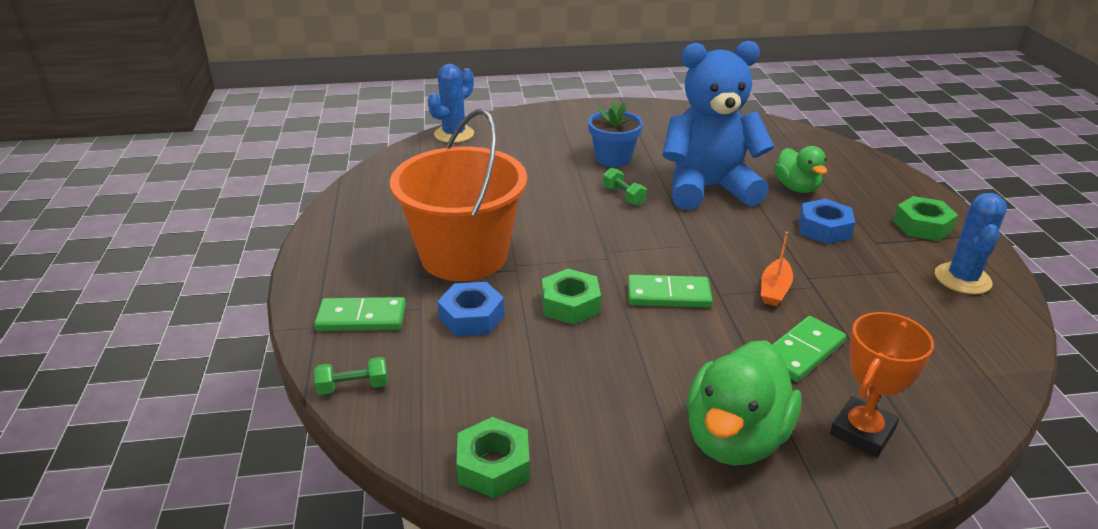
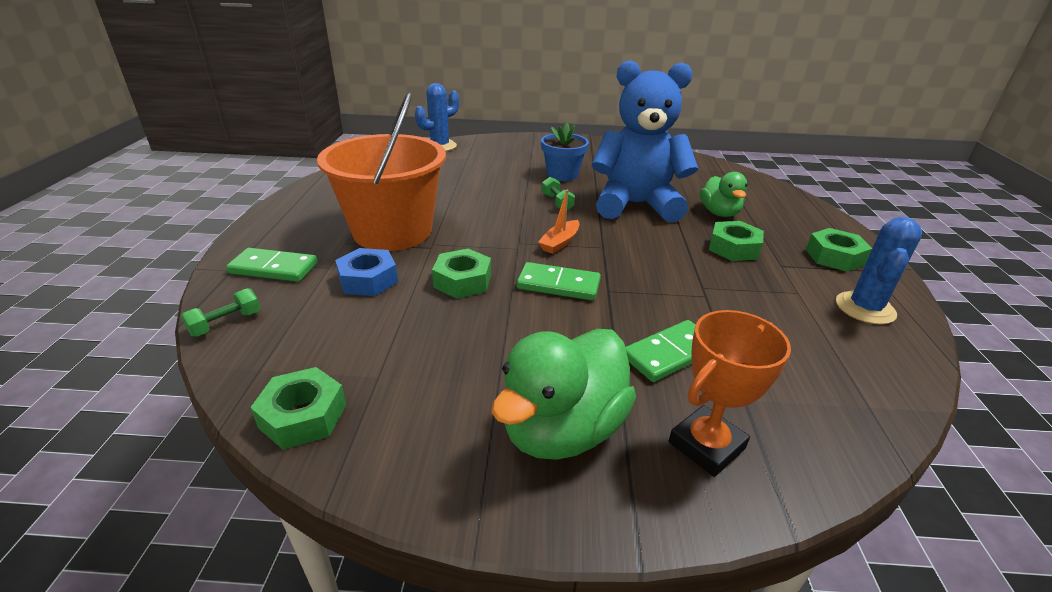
camera: 10 degrees right, 0 degrees up
(353, 387) = (226, 323): green dumbbell -> green dumbbell turned 45 degrees counterclockwise
(774, 289) = (664, 293): orange boat -> orange boat (559, 243)
(824, 229) = (733, 248): blue nut -> green nut

